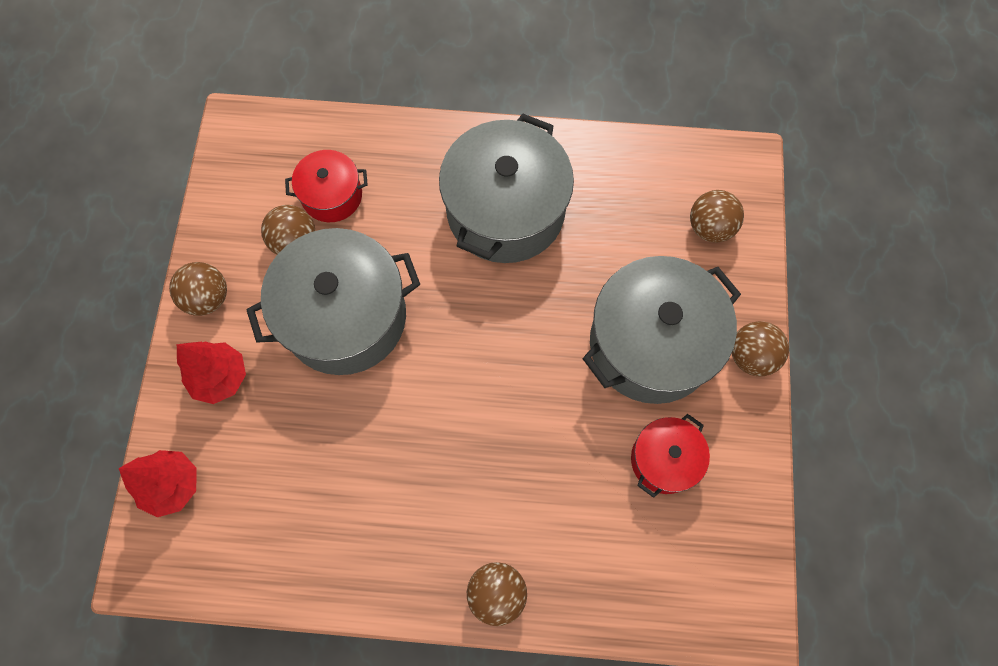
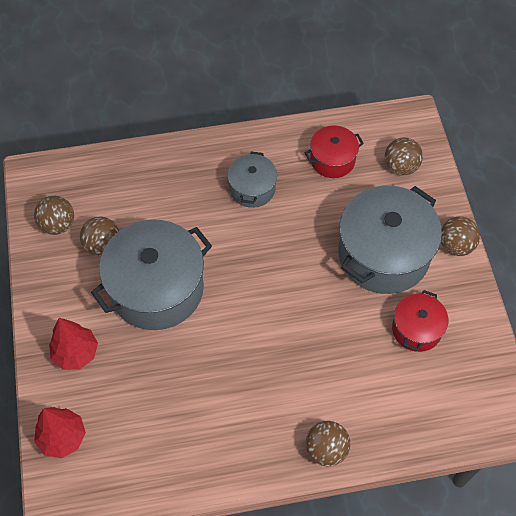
camera: 15 degrees left, 10 degrees down
(207, 298) = (48, 300): brown ball -> brown ball (58, 225)
(332, 196) = (121, 207): red pot -> red pot (332, 160)
(505, 211) = (252, 188): grey pot -> grey pot, size x0.52

